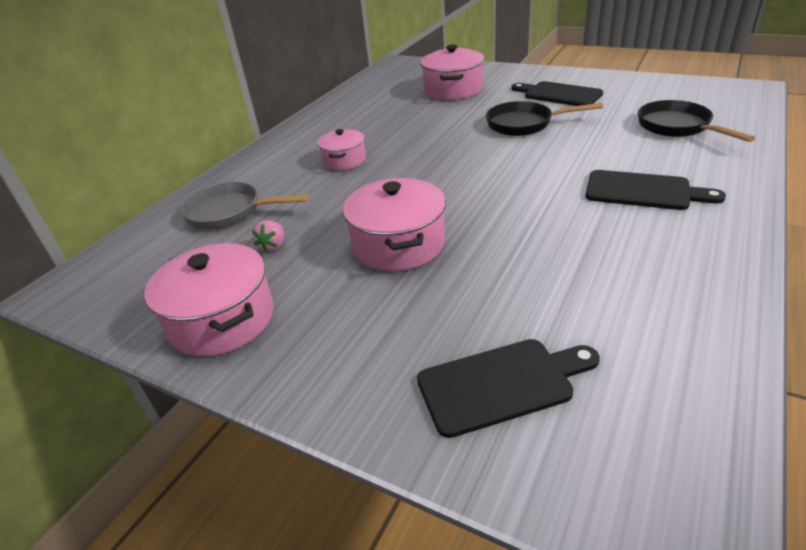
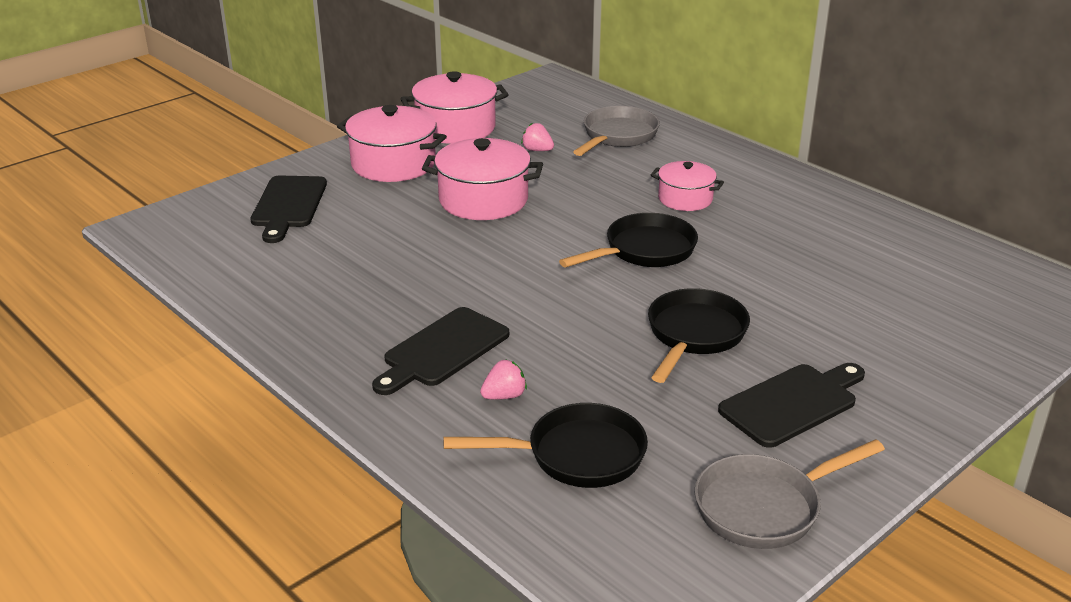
camera: 105 degrees right, 5 degrees down
(435, 157) = (644, 251): none -> black pan
(453, 90) = (885, 315): pink pot -> pink pot (393, 164)
(646, 87) = (765, 507): none -> grey pan
(659, 157) = (504, 396): none -> pink strawberry

